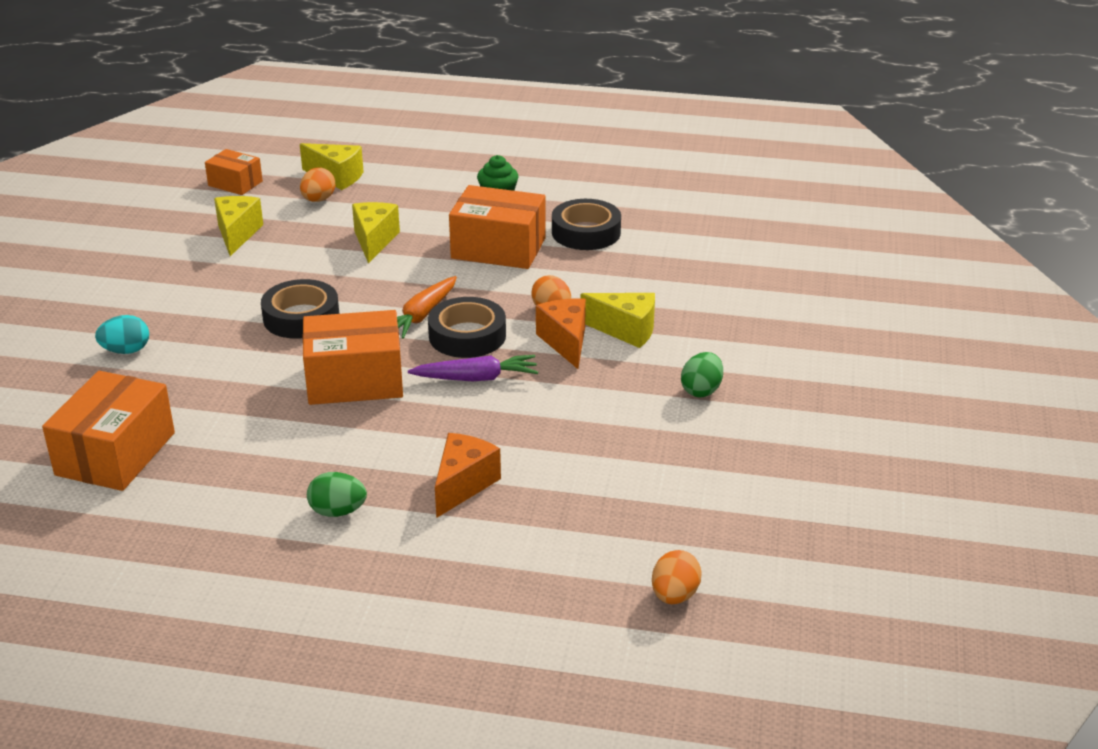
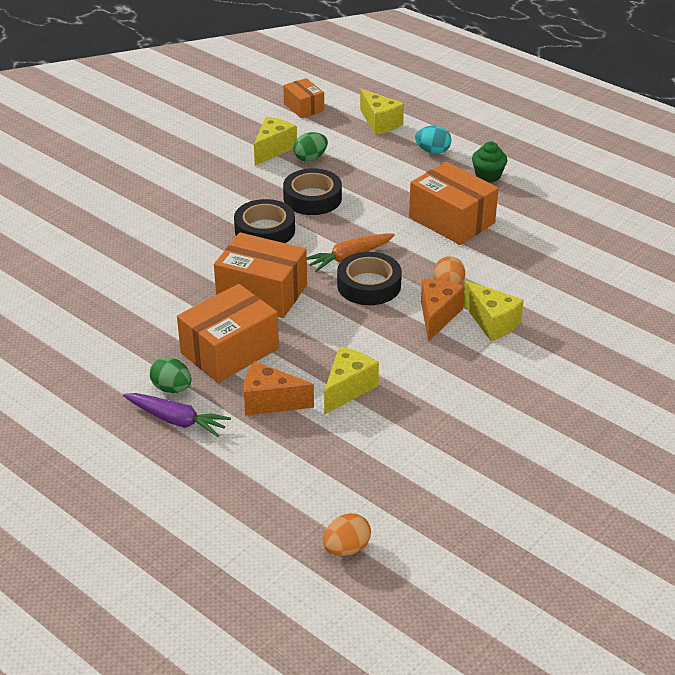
camera: 30 degrees right, 5 degrees up
(115, 454) = (69, 291): orange box -> orange box (229, 351)
(126, 351) = (133, 217): turquoise egg -> turquoise egg (432, 151)
(318, 200) = (351, 138): orange egg -> none
(374, 241) = (364, 185): yellow cheese -> yellow cheese (348, 388)
(463, 485) = (270, 402): orange cheese -> orange cheese turned 135 degrees counterclockwise
(476, 378) = (347, 322): purple carrot -> purple carrot (176, 420)
(586, 232) = (531, 228): black tape -> black tape (312, 198)
(701, 390) = (508, 394): green egg -> green egg (310, 158)

